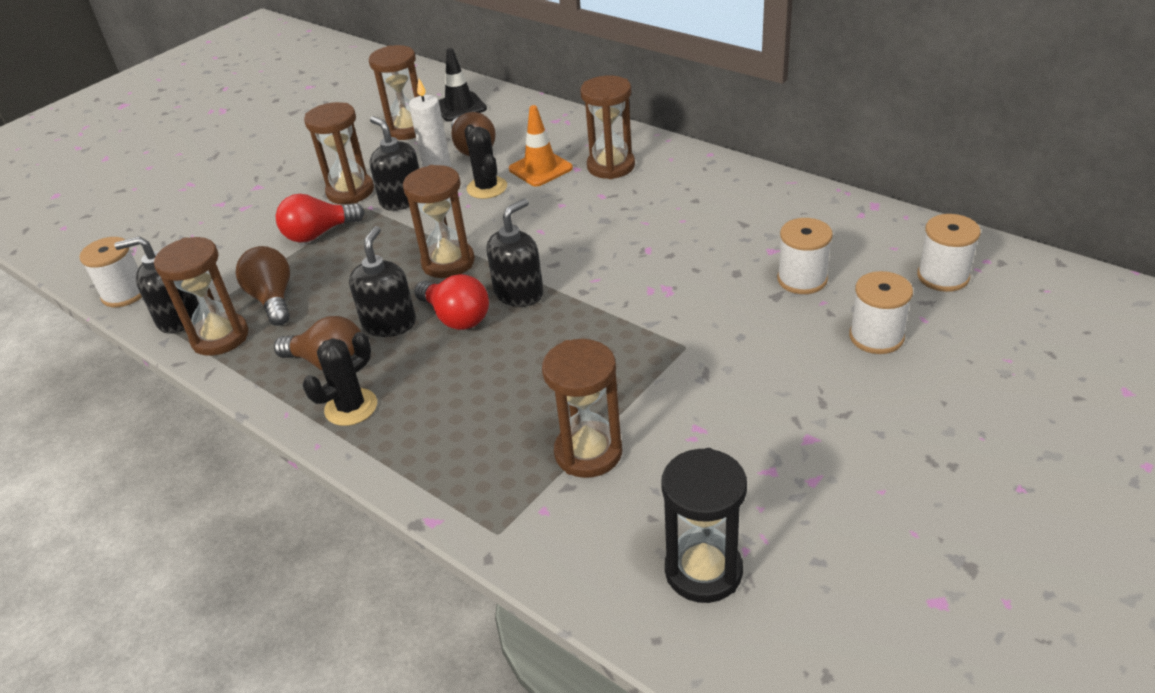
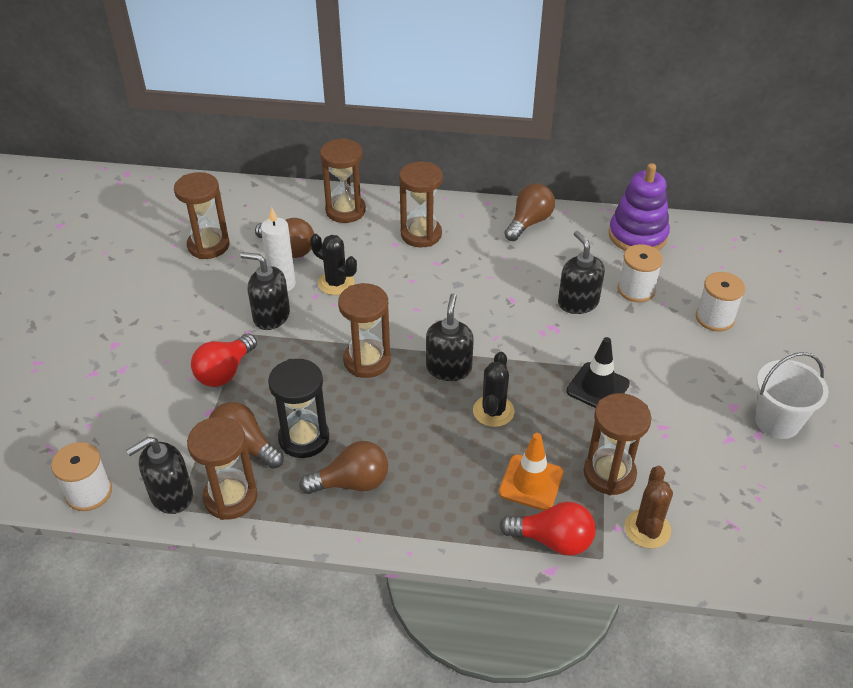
camera: 35 degrees left, 5 degrees up
(350, 191) = (214, 322): brown hourglass -> brown hourglass (345, 211)
(351, 407) = (406, 511): black cactus -> black cactus (493, 411)
(389, 323) = (369, 430): black soap dispenser -> black soap dispenser (578, 302)
(456, 317) = (418, 406): red light bulb -> red light bulb (553, 540)
(460, 107) = (237, 211): black traffic cone -> black traffic cone (597, 387)
(540, 169) = (365, 252): orange traffic cone -> orange traffic cone (531, 482)
(576, 526) = (647, 529): none -> brown cactus
(703, 571) = (746, 523): black hourglass -> black hourglass (304, 438)
(738, 183) = (529, 222): none -> brown light bulb
(854, 475) = (777, 421): none -> white bucket
(857, 226) = (637, 235): none -> purple stacking toy
(943, 276) = (719, 259): white spool -> none

